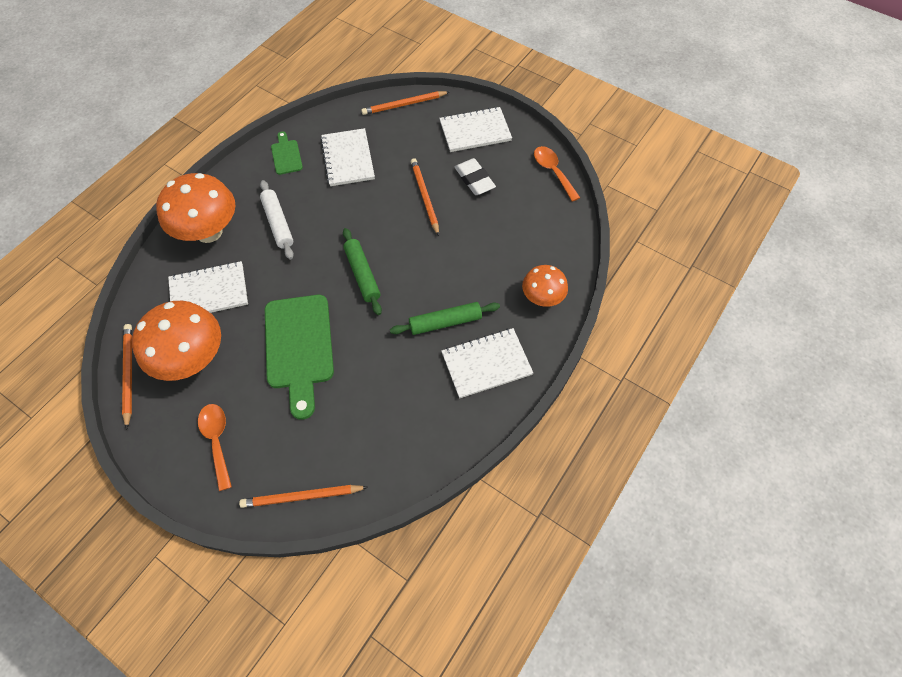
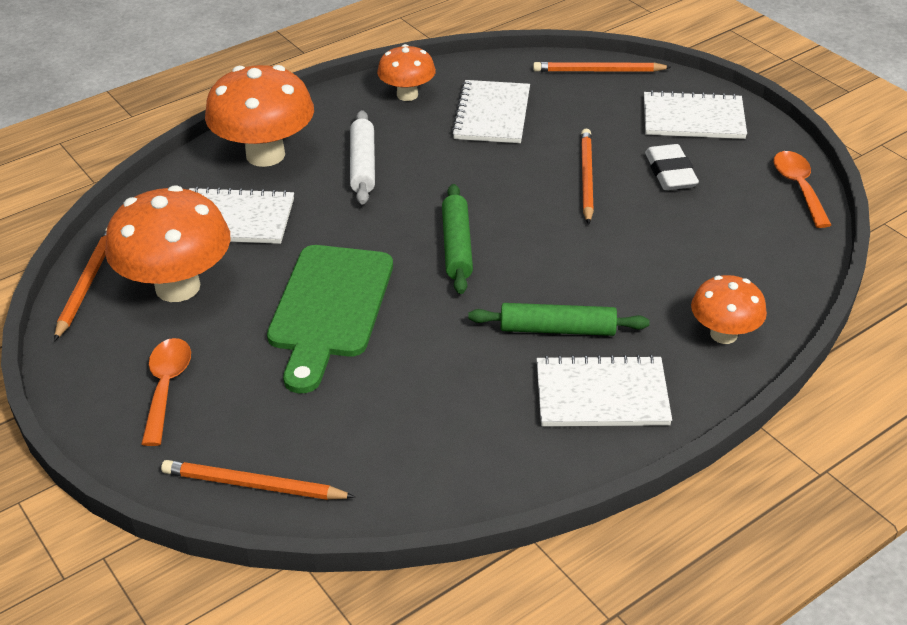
camera: 20 degrees right, 20 degrees down
(286, 155) = (407, 95): green cutting board -> orange mushroom

